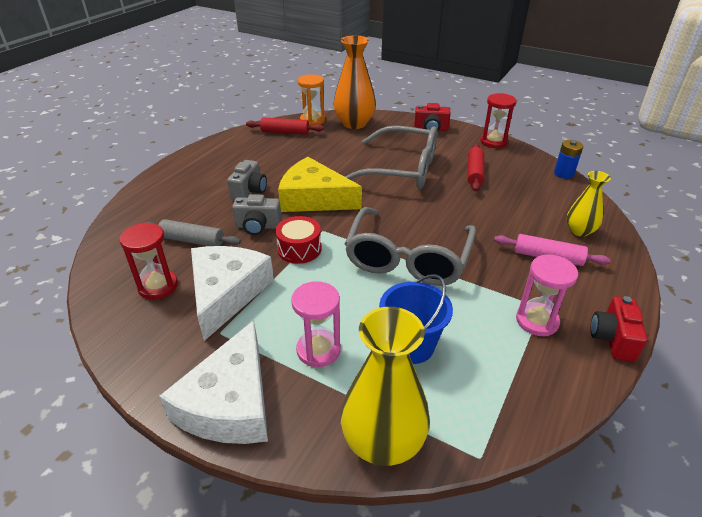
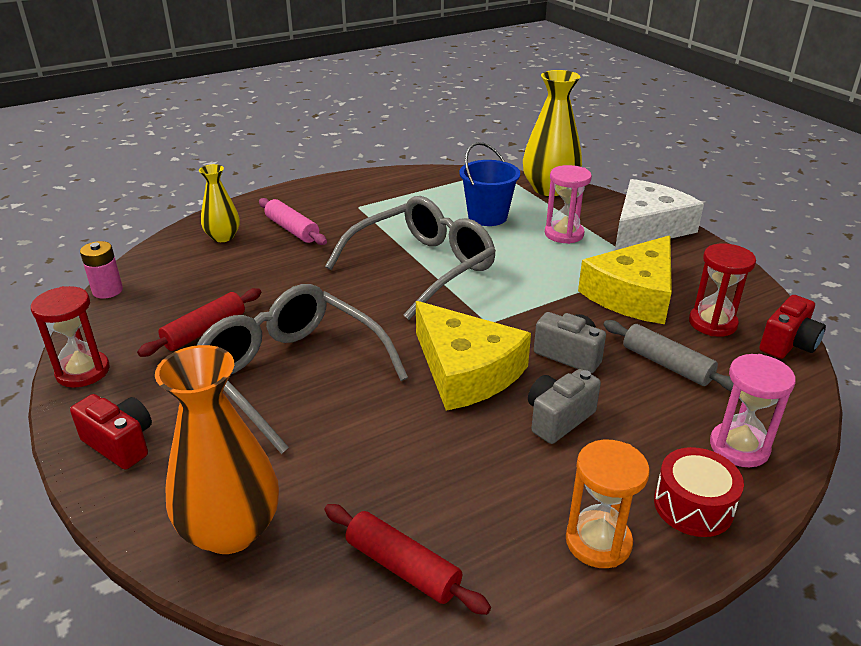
camera: 150 degrees left, 5 degrees down
(226, 293) = (633, 294): white cheese -> yellow cheese
(299, 249) = (531, 311): red drum -> red drum (693, 506)
(312, 120) = (306, 590): orange hourglass -> orange hourglass (598, 542)
(537, 321) = (374, 202): pink hourglass -> pink hourglass (739, 447)
(563, 173) = (107, 291): blue battery -> pink battery
(612, 339) = (338, 182): red camera -> red camera (788, 344)

